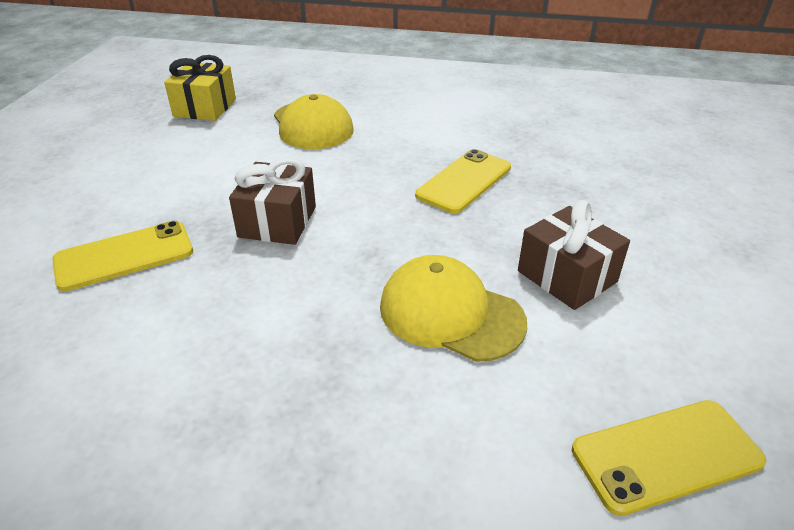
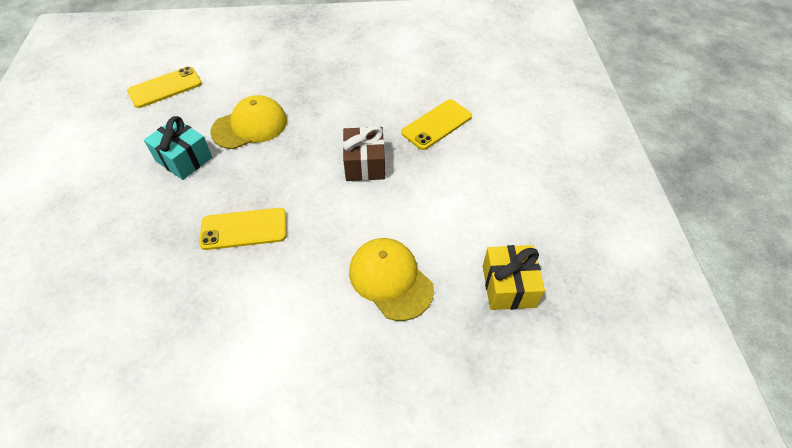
camera: 165 degrees right, 15 degrees up
(451, 314) = (250, 126): yellow cap -> yellow cap turned 45 degrees counterclockwise
(464, 181) = (244, 229): yellow phone -> yellow phone turned 60 degrees clockwise
(567, 276) = (184, 159): brown gift -> turquoise gift

